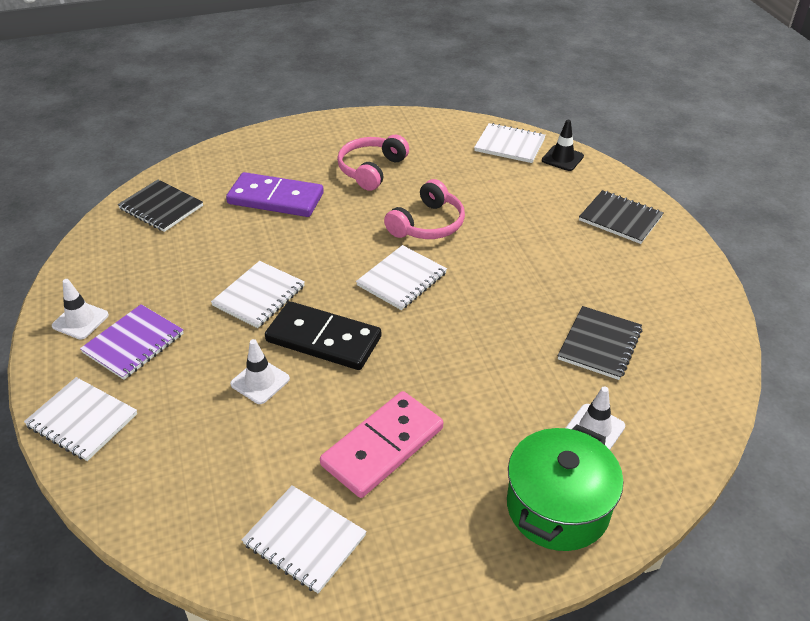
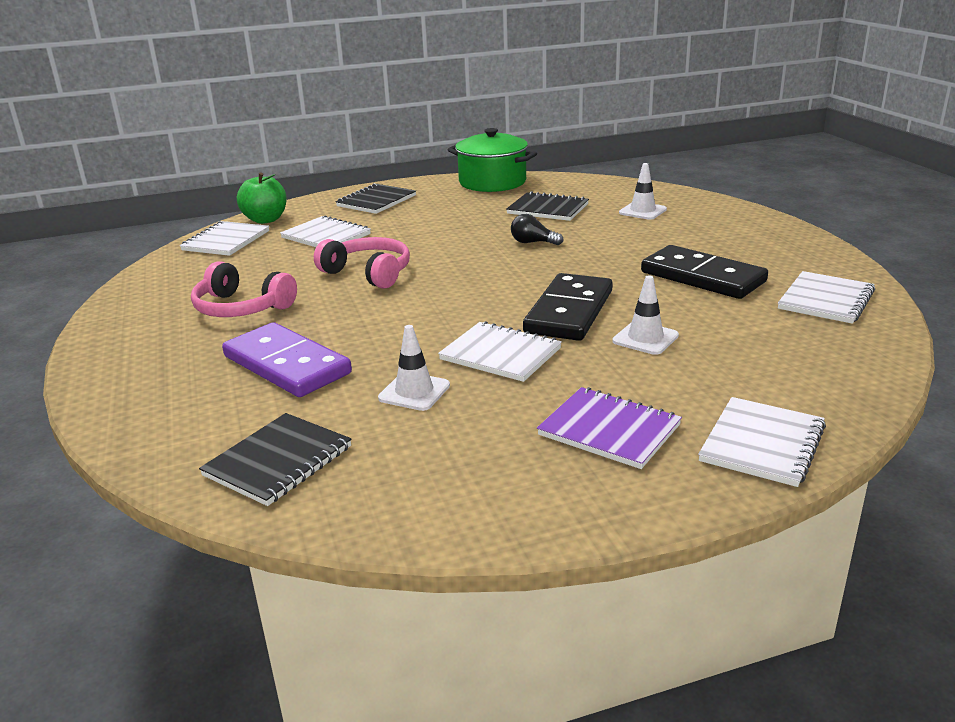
camera: 90 degrees left, 15 degrees down
(80, 320) = (572, 487): white traffic cone -> white traffic cone (414, 392)
(275, 199) = (287, 365): purple domino -> purple domino turned 60 degrees counterclockwise
(382, 446) = (702, 277): pink domino -> black domino
(402, 279) = (465, 281): white notebook -> white notebook (326, 236)
(493, 326) = (533, 242): none -> black light bulb
(557, 507) = (725, 221): green pot -> green pot (492, 182)
(562, 158) = (265, 220): black traffic cone -> green apple

